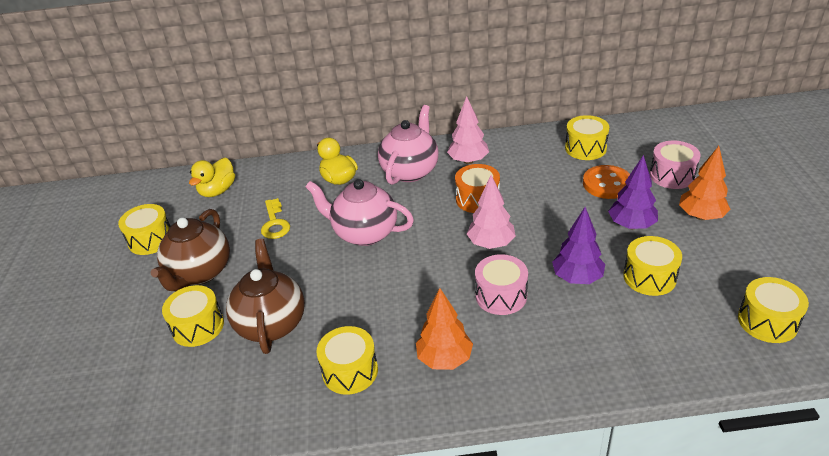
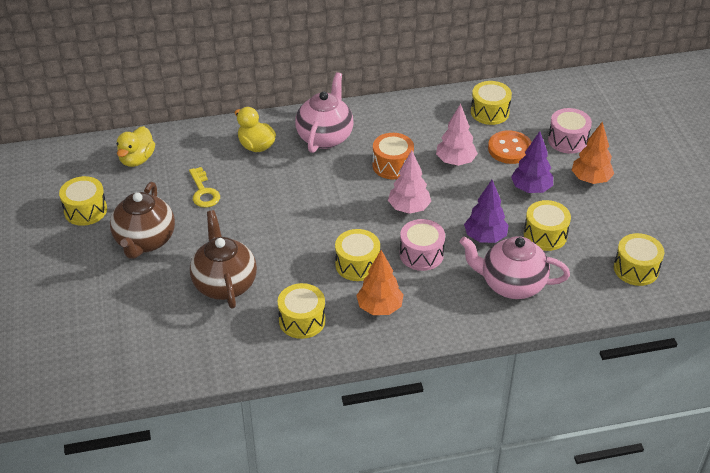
camera: 10 degrees left, 5 degrees up
(198, 326) = (158, 289): yellow drum -> yellow drum (357, 264)
(364, 233) = (291, 200): pink teapot -> pink teapot (511, 285)
(468, 161) = (379, 126): pink tree -> pink tree (455, 161)

